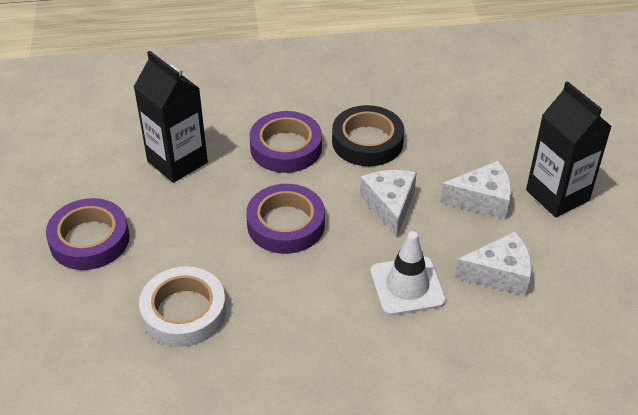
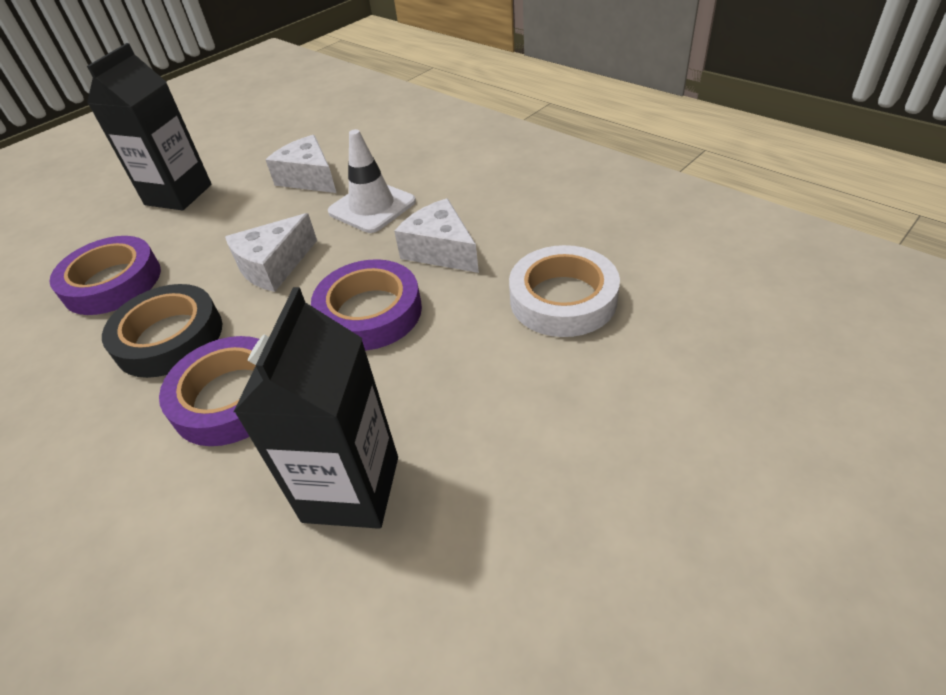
camera: 125 degrees left, 0 degrees up
(89, 239) = (582, 456): purple tape -> purple tape (112, 282)
(482, 200) = (217, 224): white cheese -> white cheese (441, 250)

